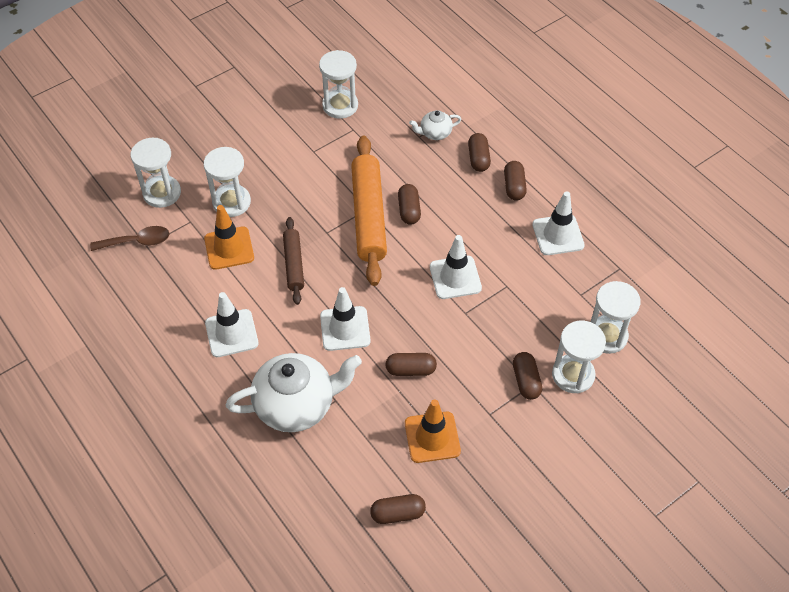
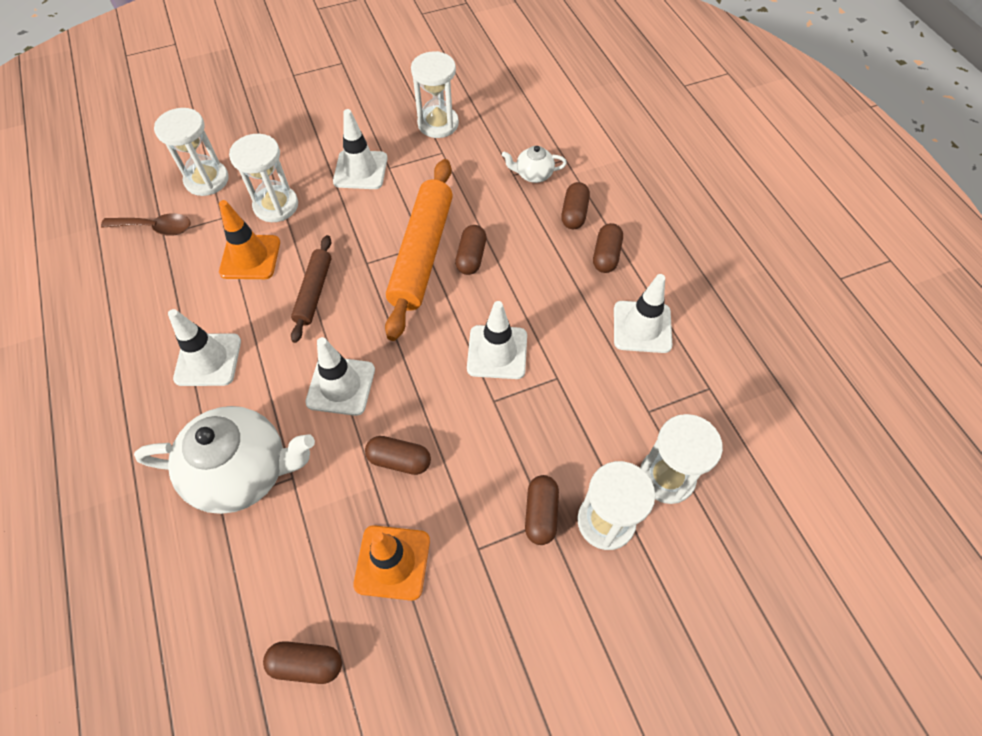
camera: 15 degrees right, 5 degrees up
(290, 158) = (360, 170): none -> white traffic cone

